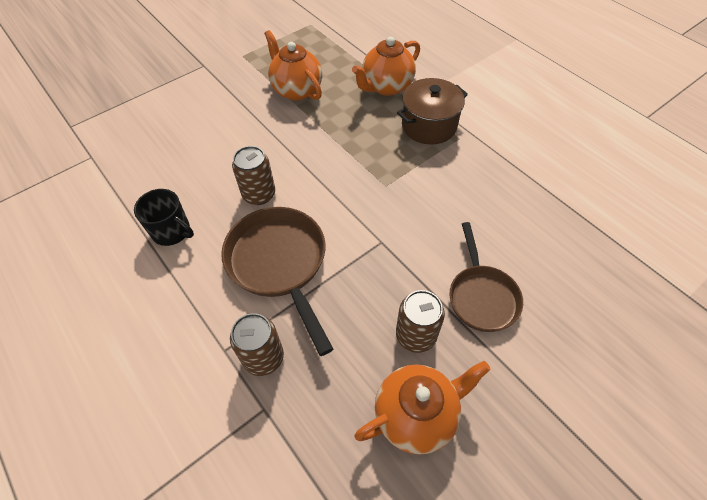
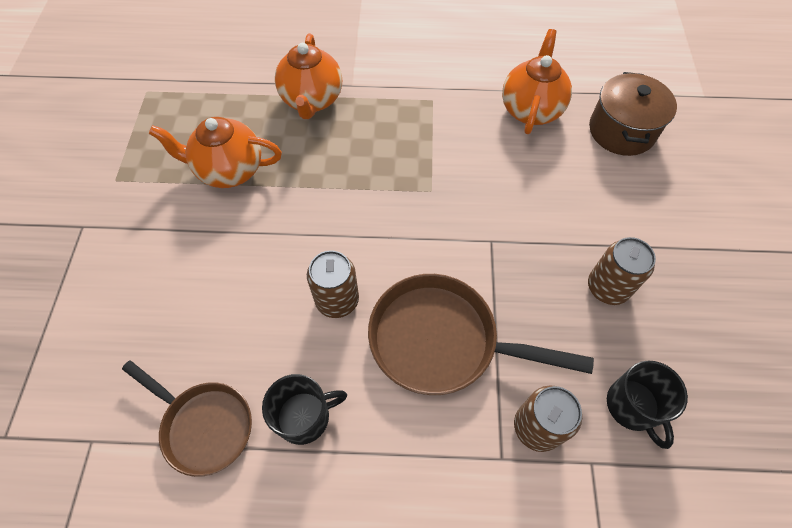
camera: 50 degrees left, 5 degrees up
(331, 411) = (632, 406): none -> black mug
(416, 415) = (680, 342): orange teapot -> orange teapot (531, 109)
(429, 125) = (395, 108): brown pot -> brown pot (621, 131)
(481, 296) = (607, 214): brown pan -> brown pan (204, 425)

